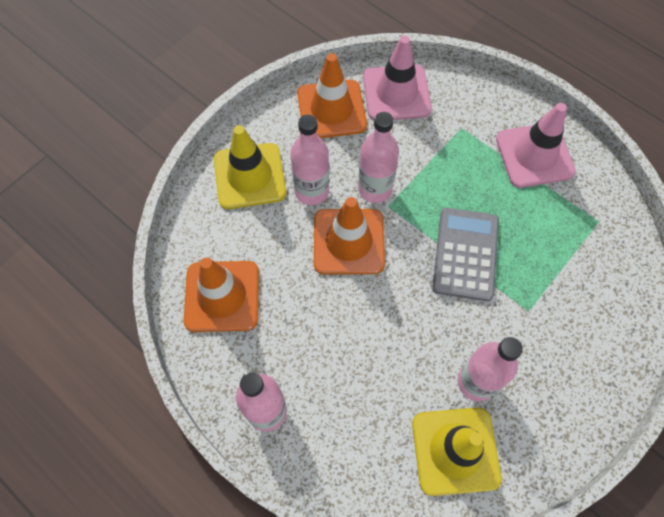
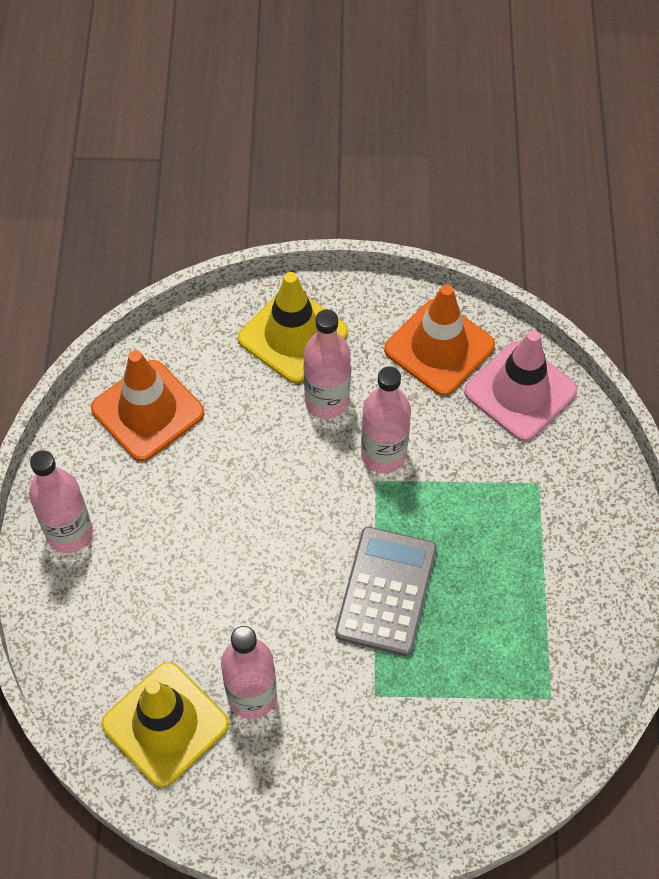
camera: 50 degrees right, 5 degrees down
(348, 241) = (301, 474): orange traffic cone -> none
(465, 254) = (386, 591): grey calculator -> grey calculator turned 45 degrees counterclockwise
(534, 155) = (574, 579): pink traffic cone -> none

